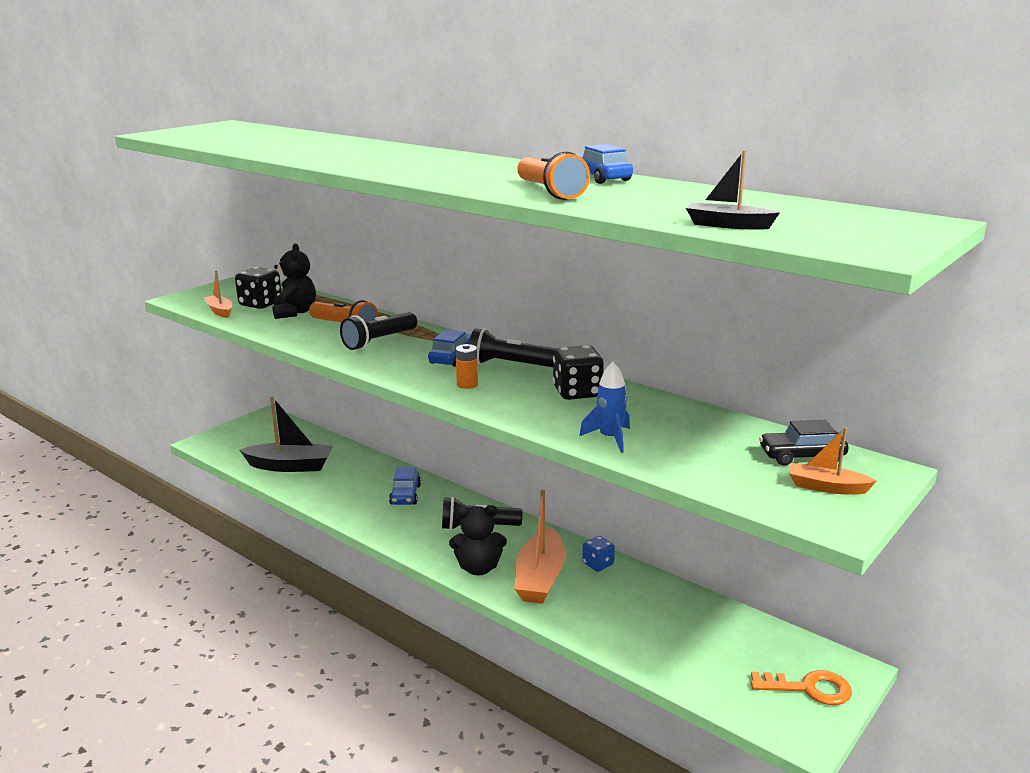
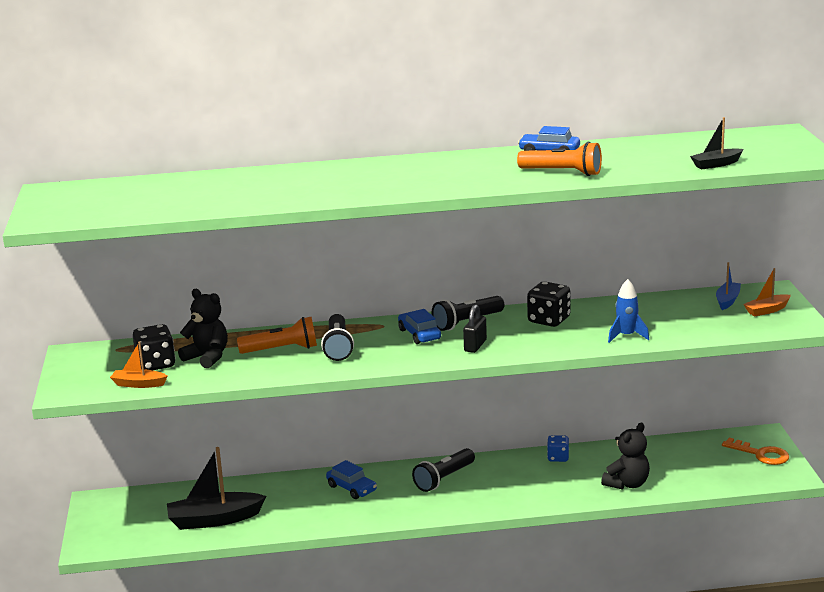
camera: 45 degrees left, 0 degrees up
(290, 466) = (214, 520): black boat -> black boat turned 150 degrees counterclockwise
(467, 384) = (475, 346): orange battery -> black padlock
(478, 568) = (495, 500): black teddy bear -> black teddy bear (627, 484)
(540, 578) = (541, 483): orange boat -> none
(802, 456) = (727, 300): black car -> blue boat
(809, 688) = (761, 454): orange key -> orange key turned 75 degrees clockwise

